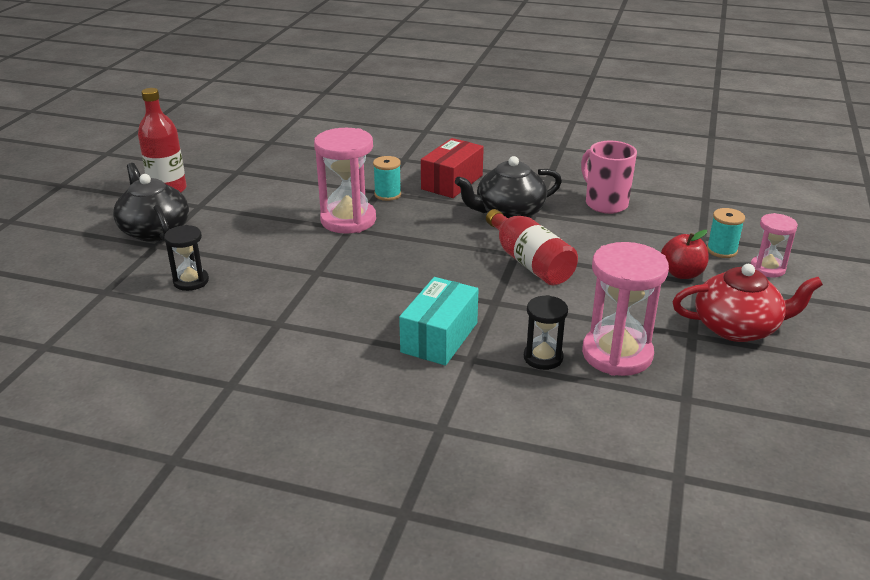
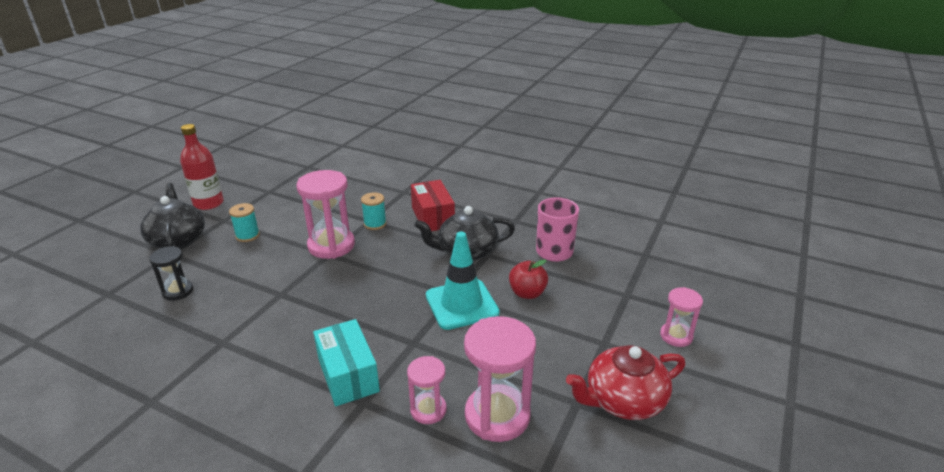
camera: 10 degrees right, 0 degrees up
(439, 337) = (348, 375): turquoise box -> turquoise box turned 60 degrees counterclockwise
(452, 182) = (433, 217): red box -> red box turned 60 degrees counterclockwise
(529, 262) = (461, 304): red bottle -> turquoise traffic cone
(543, 358) = (428, 410): black hourglass -> pink hourglass
(682, 273) = (593, 332): red apple -> red apple (527, 293)
(721, 250) = (640, 311): turquoise spool -> turquoise spool (247, 235)
(737, 328) = (623, 400): red teapot -> red teapot turned 150 degrees clockwise

